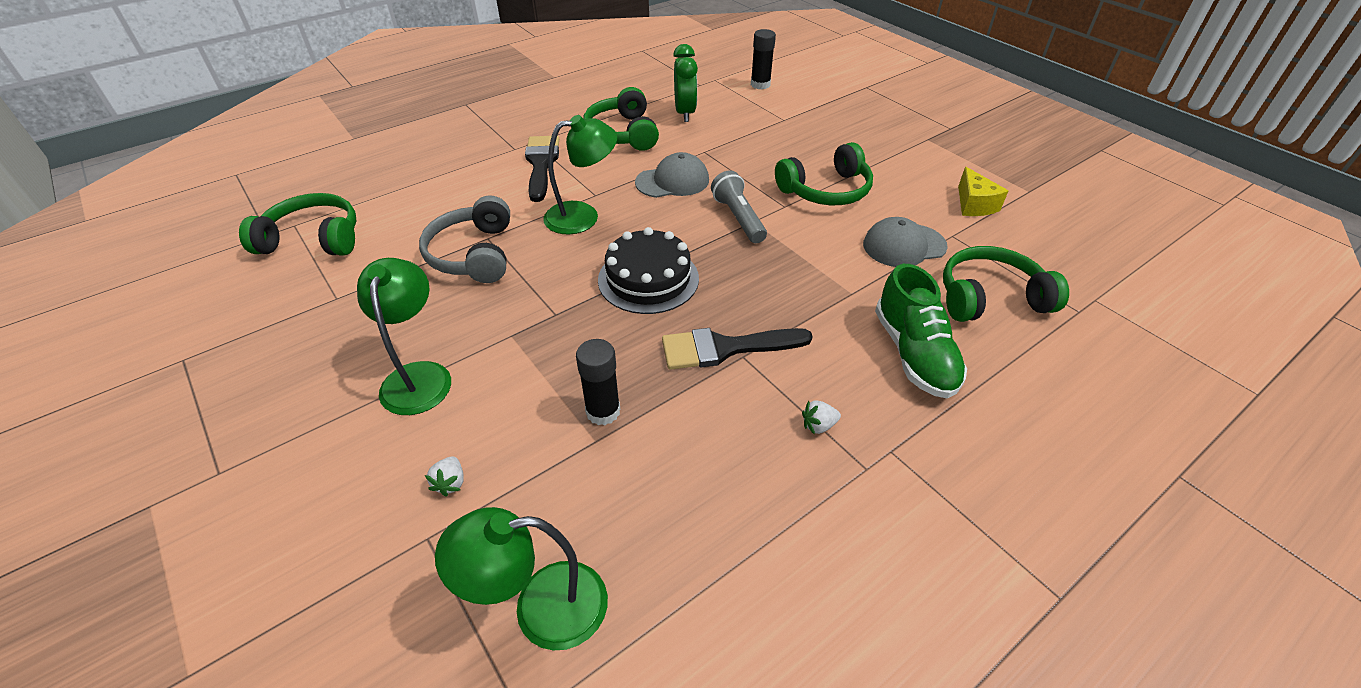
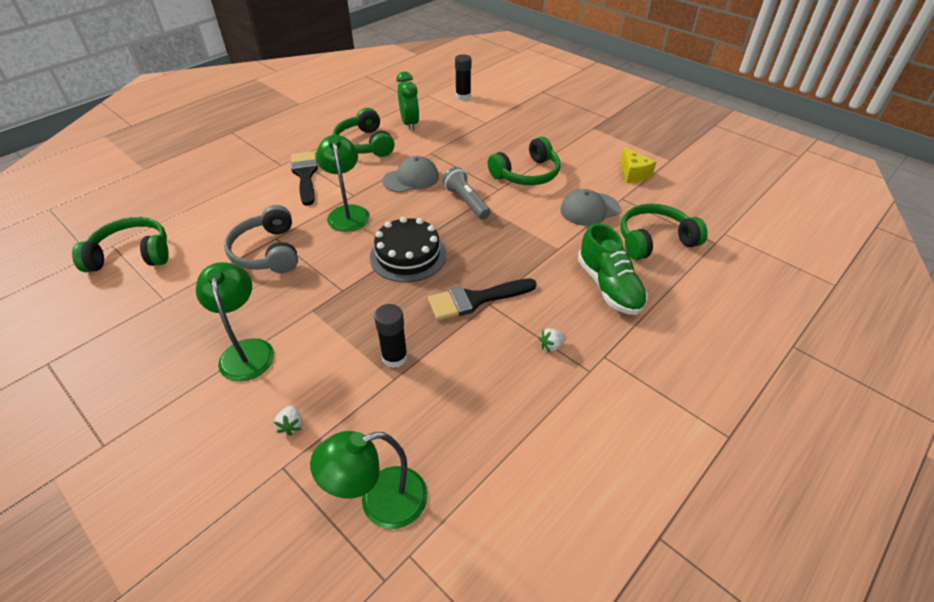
camera: 10 degrees left, 0 degrees up
(583, 216) = (347, 213): green lamp -> green lamp turned 75 degrees counterclockwise

